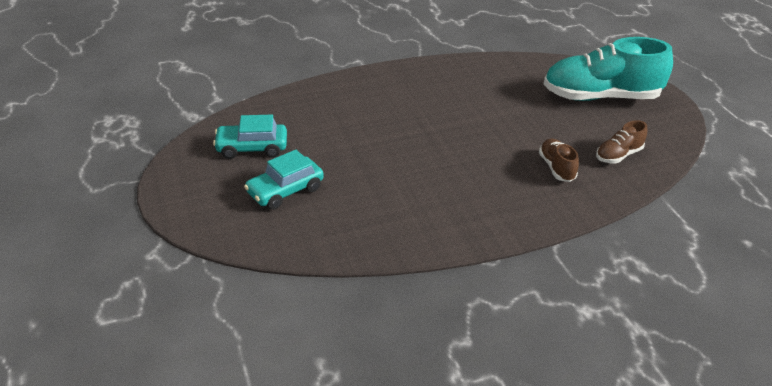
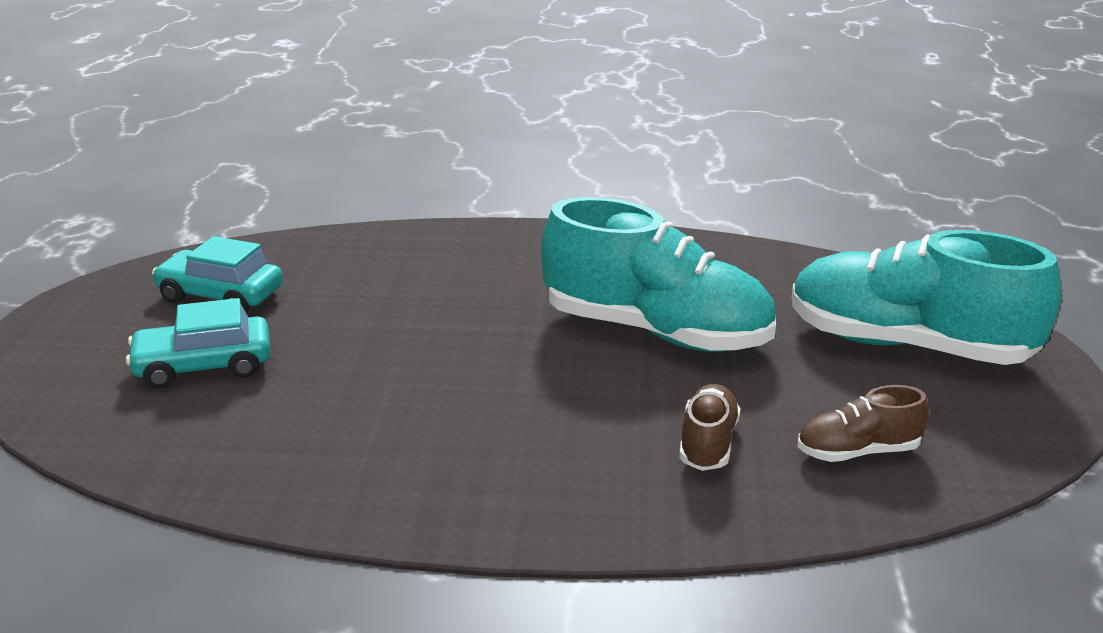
camera: 25 degrees right, 10 degrees down
(489, 116) = (656, 332): none -> turquoise shoe

